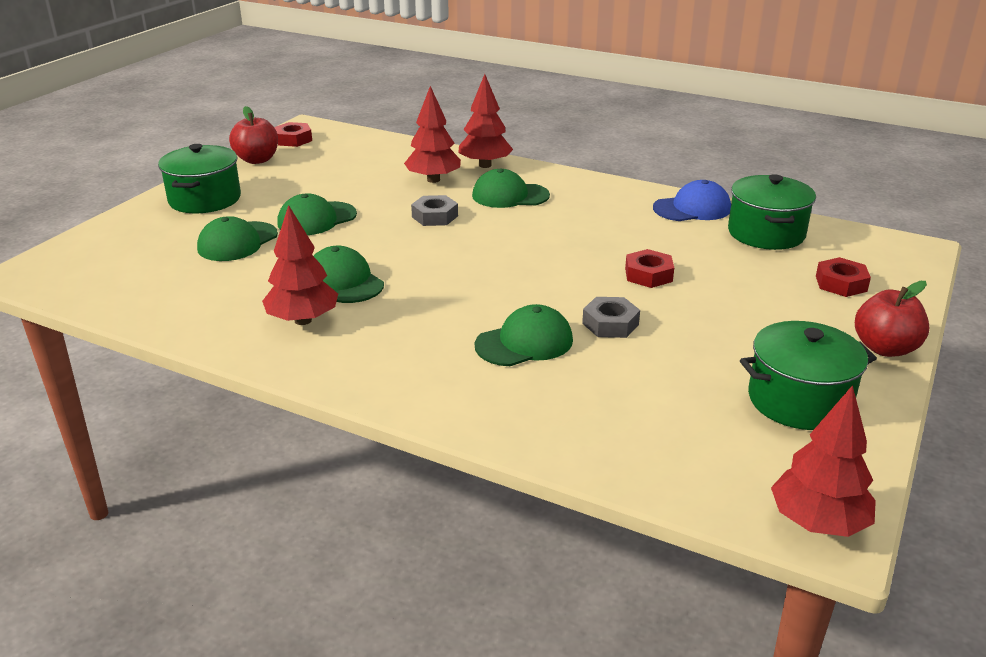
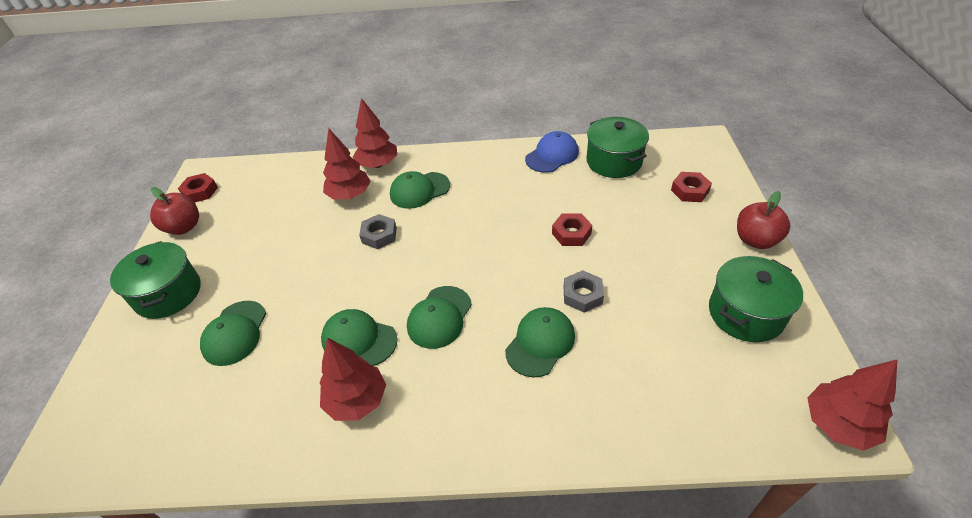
camera: 25 degrees left, 15 degrees up
(316, 219) = (285, 277): green cap -> green cap (439, 317)

